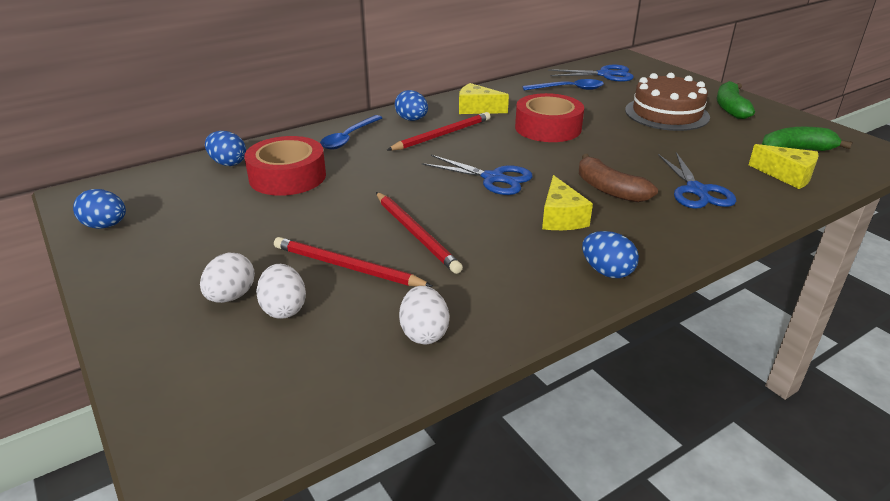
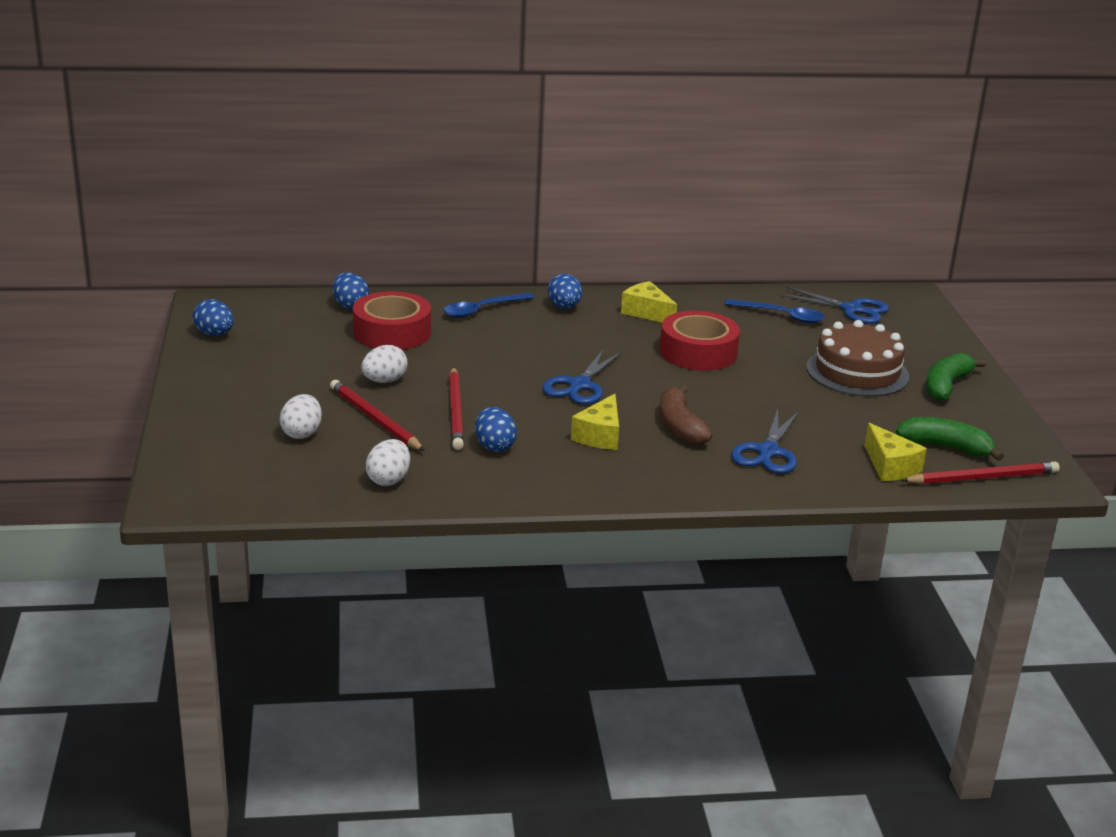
camera: 25 degrees right, 5 degrees down
(231, 296) = (271, 413): white egg -> white egg (384, 381)
(442, 135) = (578, 331): red pencil -> red pencil (982, 478)
(494, 178) = (579, 385): blue scissors -> blue scissors turned 60 degrees clockwise
(607, 272) = (585, 486): blue egg -> blue egg (494, 446)

